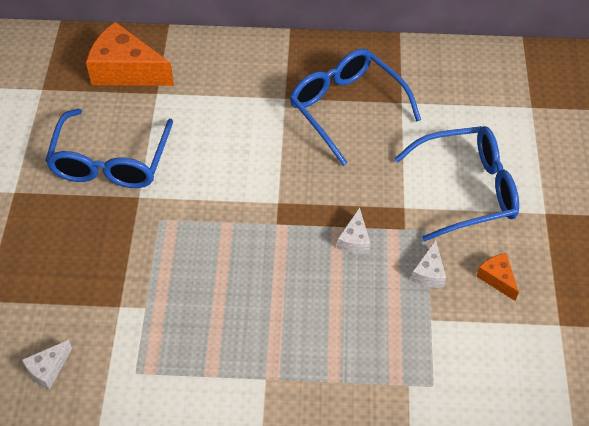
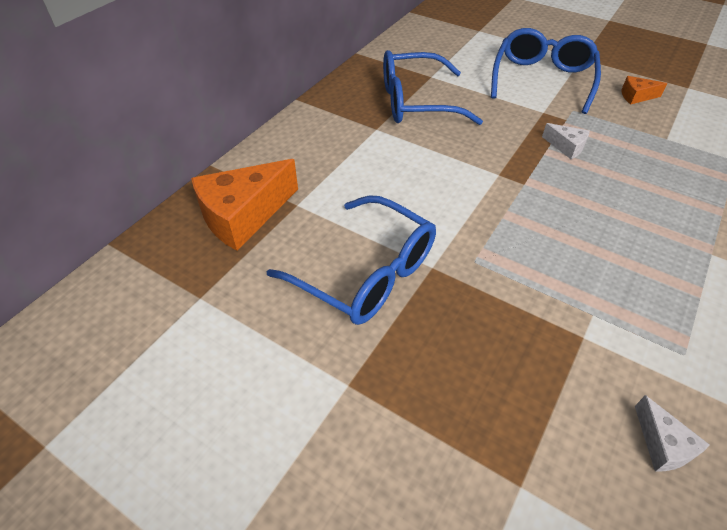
camera: 60 degrees left, 5 degrees down
(429, 273) = (618, 123): white cheese -> none

